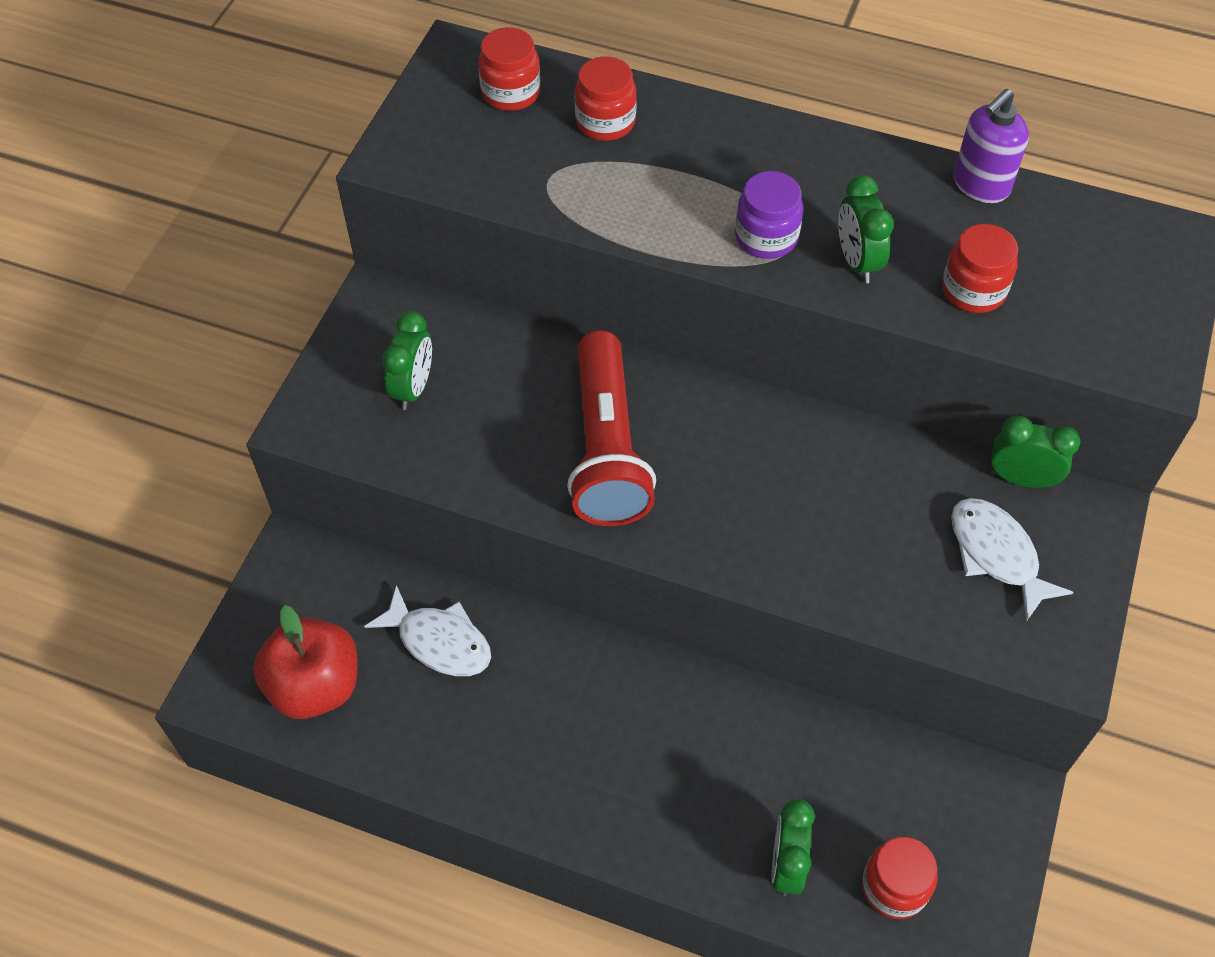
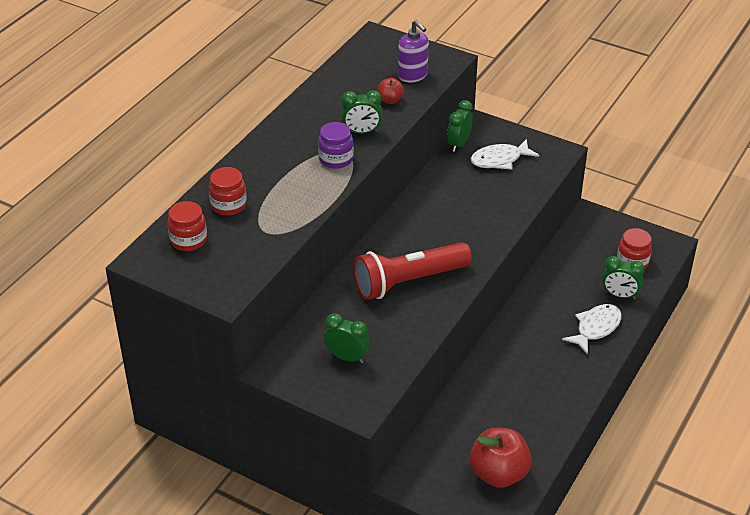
camera: 80 degrees left, 15 degrees down
(439, 641) = (477, 414): white fish -> white fish (596, 328)
(607, 448) = (409, 281): red flashlight -> red flashlight turned 150 degrees clockwise
(973, 290) = (390, 100): red jar -> red apple
(980, 185) = (323, 85): purple soap dispenser -> purple soap dispenser (413, 75)

